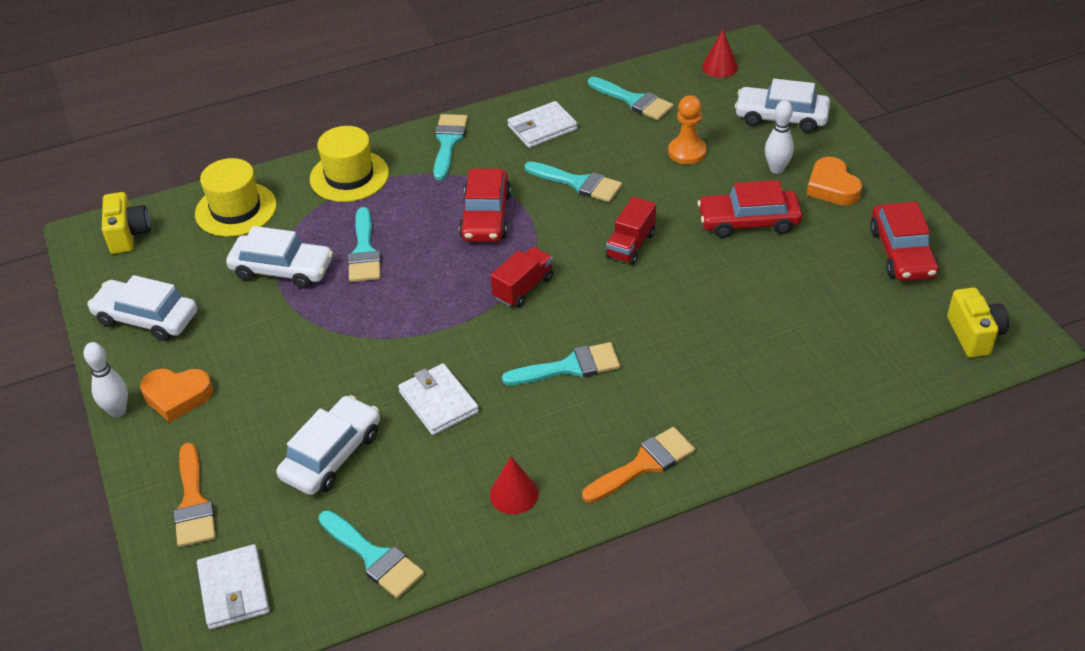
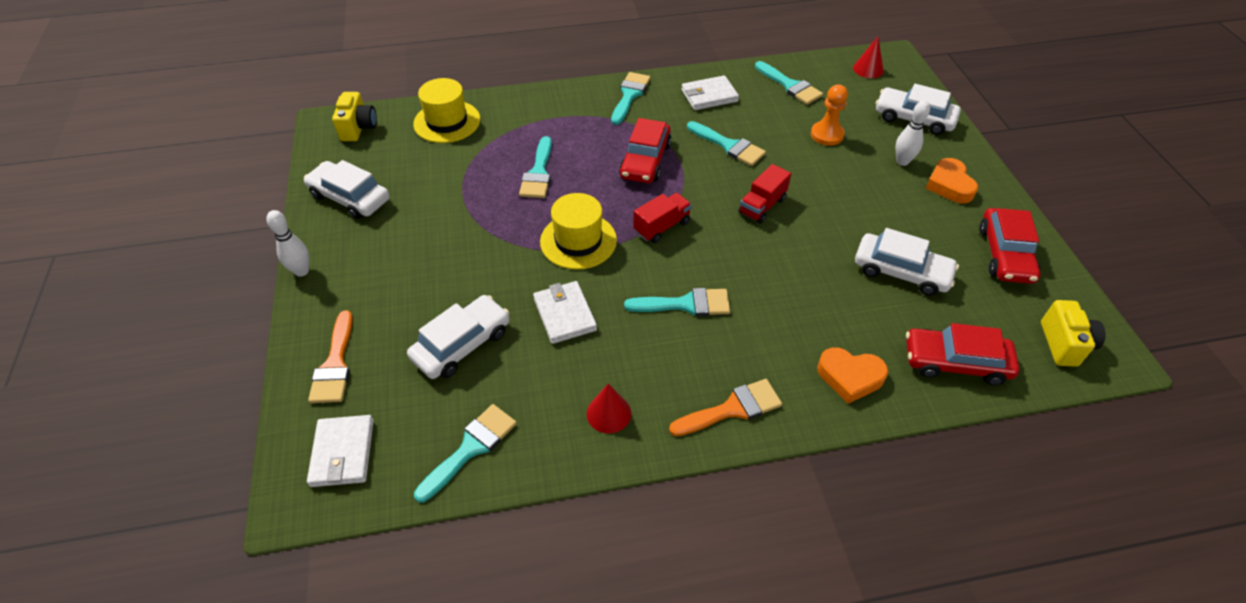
camera: 10 degrees right, 5 degrees up
(177, 396) = (352, 268): orange heart -> orange heart (850, 377)
(282, 269) = (468, 176): white car -> white car (901, 271)
(349, 176) = (543, 110): yellow hat -> yellow hat (578, 241)
(374, 557) = (471, 448): turquoise brush -> turquoise brush turned 105 degrees counterclockwise
(748, 221) = (869, 203): red car -> red car (955, 362)

